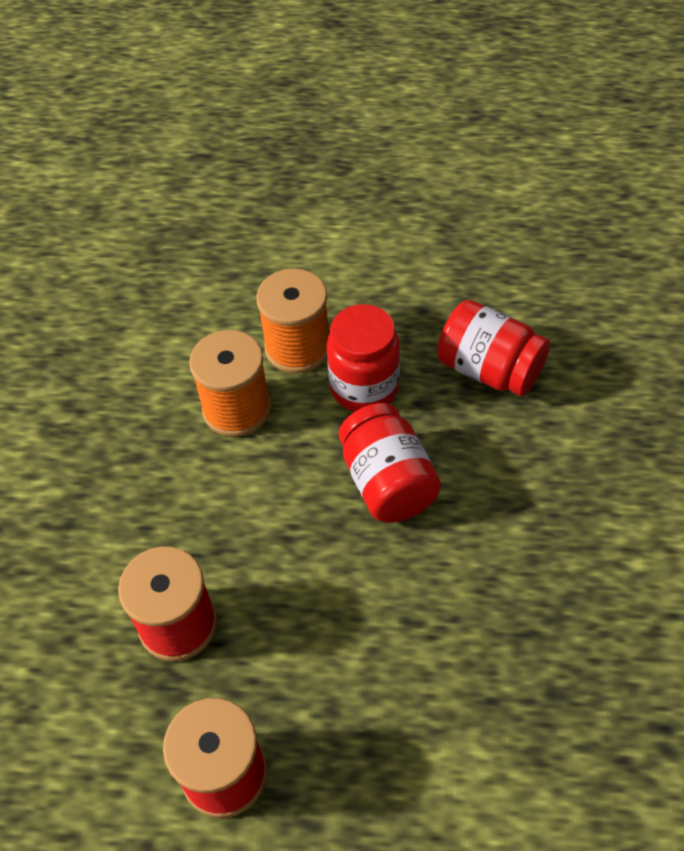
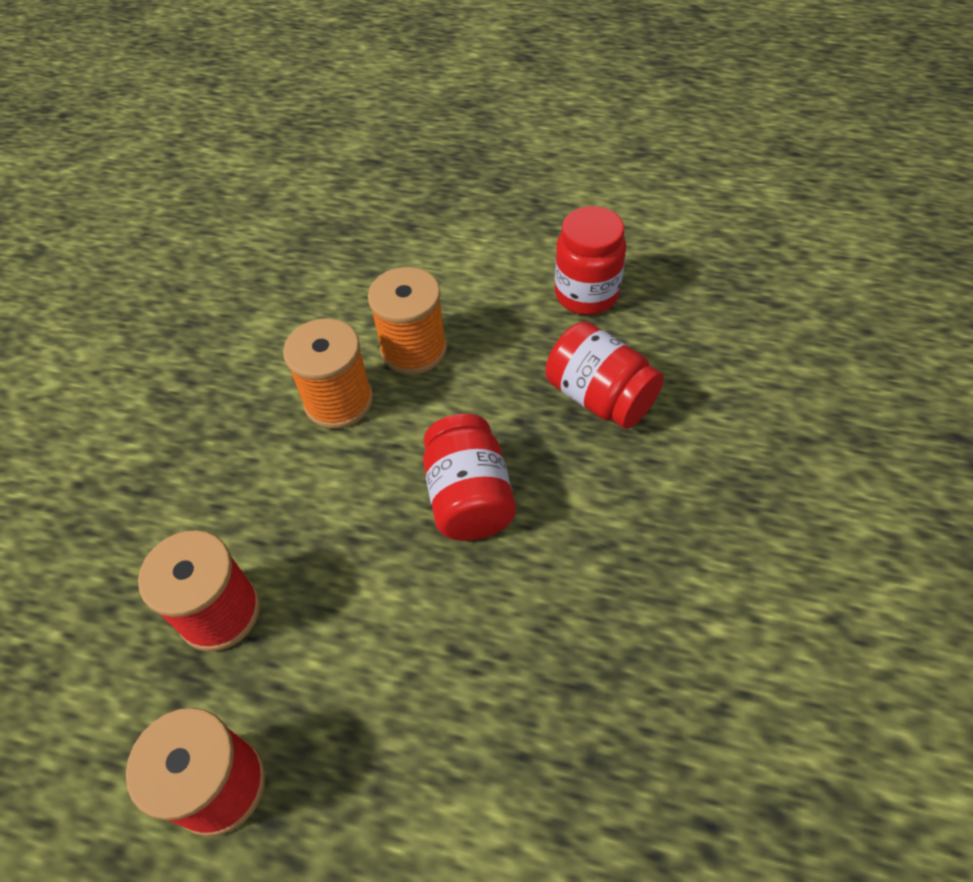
camera: 10 degrees right, 0 degrees up
(364, 388) = (469, 398): red jar -> red jar (586, 294)

